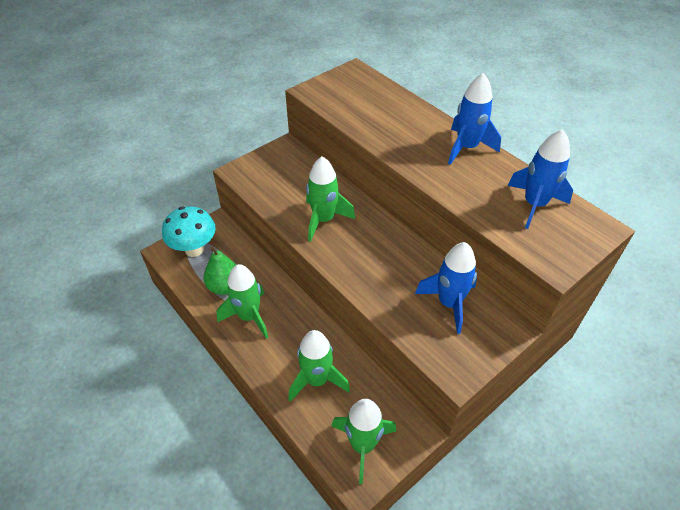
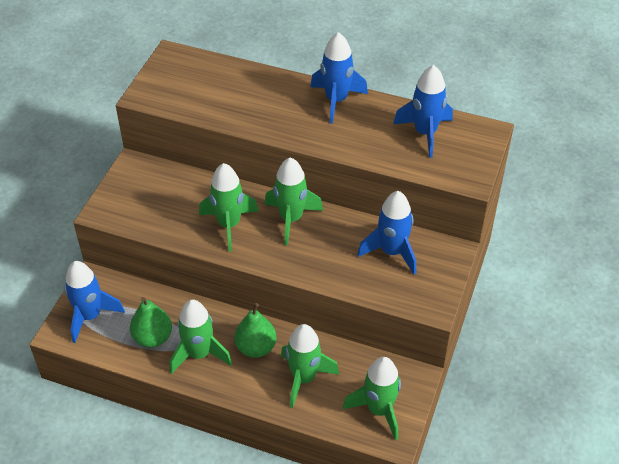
camera: 30 degrees left, 0 degrees up
(194, 249) = (90, 316): turquoise mushroom -> blue rocket
(296, 333) = (256, 347): none -> green pear
(378, 236) = (291, 219): none -> green rocket

